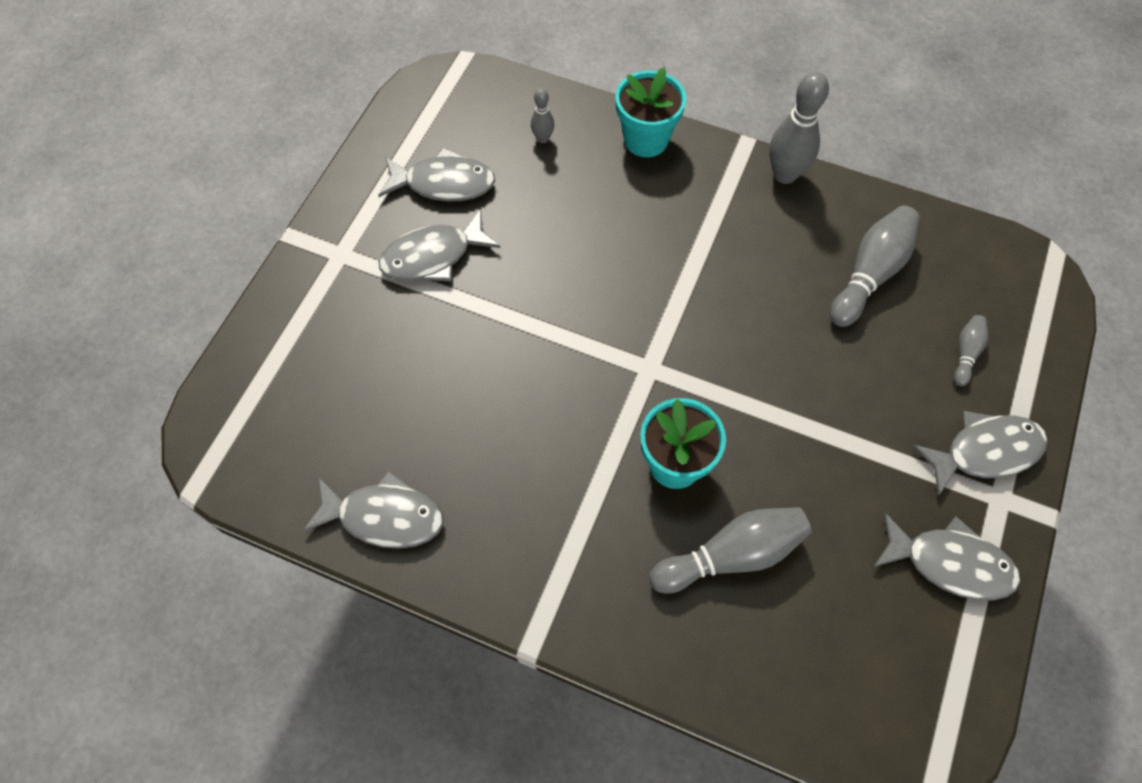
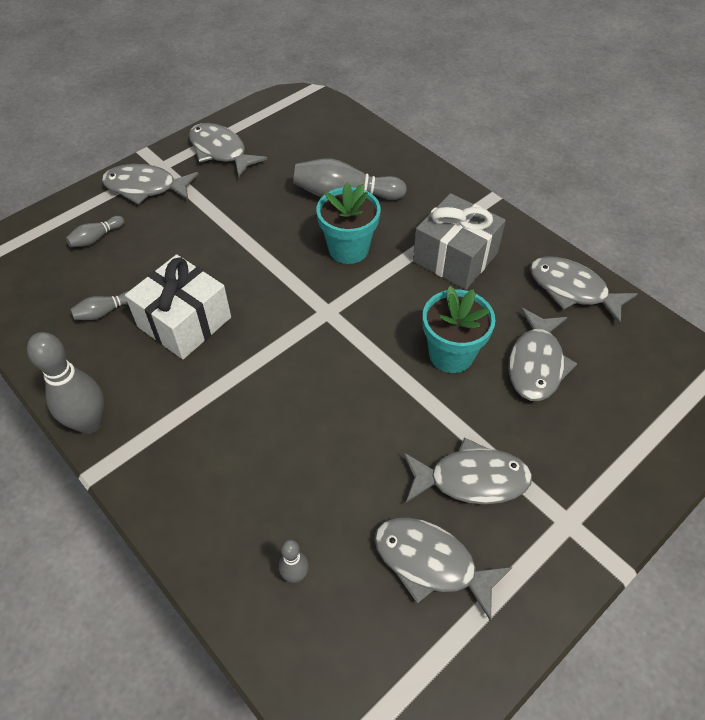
camera: 155 degrees left, 10 degrees down
(404, 396) = (536, 364): none -> grey fish
(542, 507) = (455, 257): none -> grey gift
(646, 139) = (187, 522): turquoise flower pot -> turquoise flower pot (451, 354)
(784, 295) = (184, 322): none -> white gift
(870, 274) = (105, 312): grey bowling pin -> grey bowling pin, size x0.51

